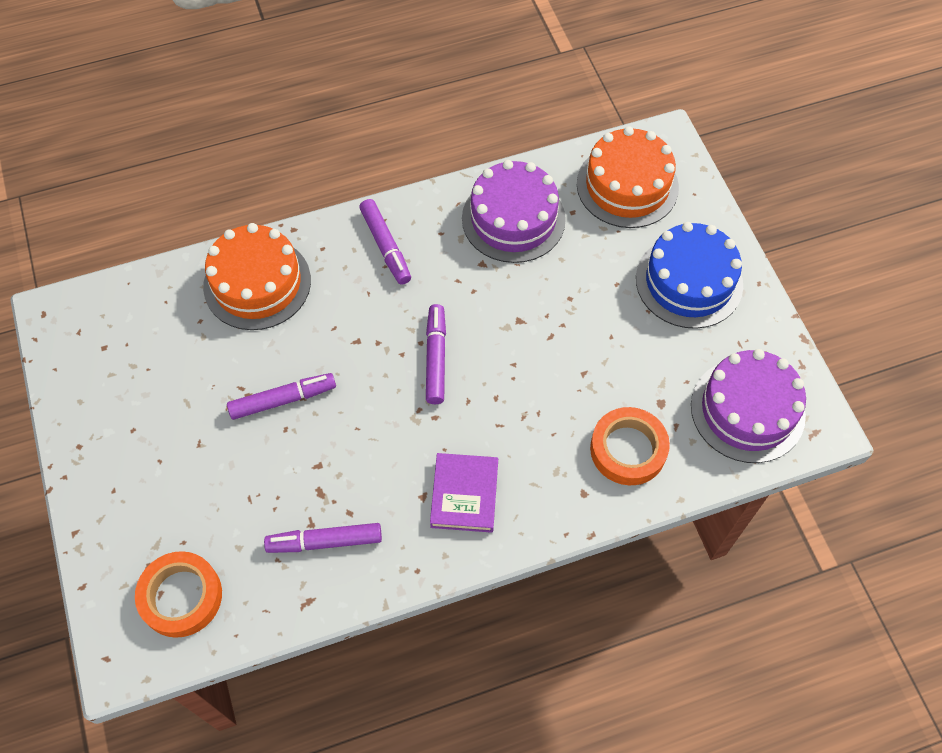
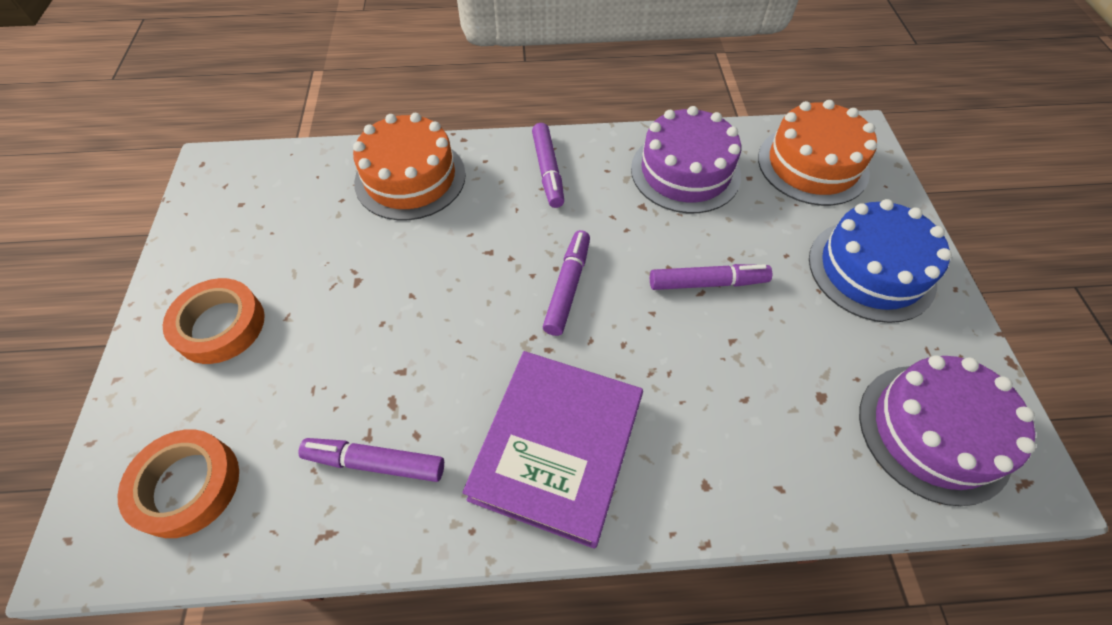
camera: 15 degrees right, 5 degrees down
(283, 400) = (391, 293): purple marker -> purple marker (707, 283)
(464, 495) = (557, 448): purple book -> purple book, size x1.68
(628, 449) = (772, 443): orange tape -> orange tape (220, 325)

